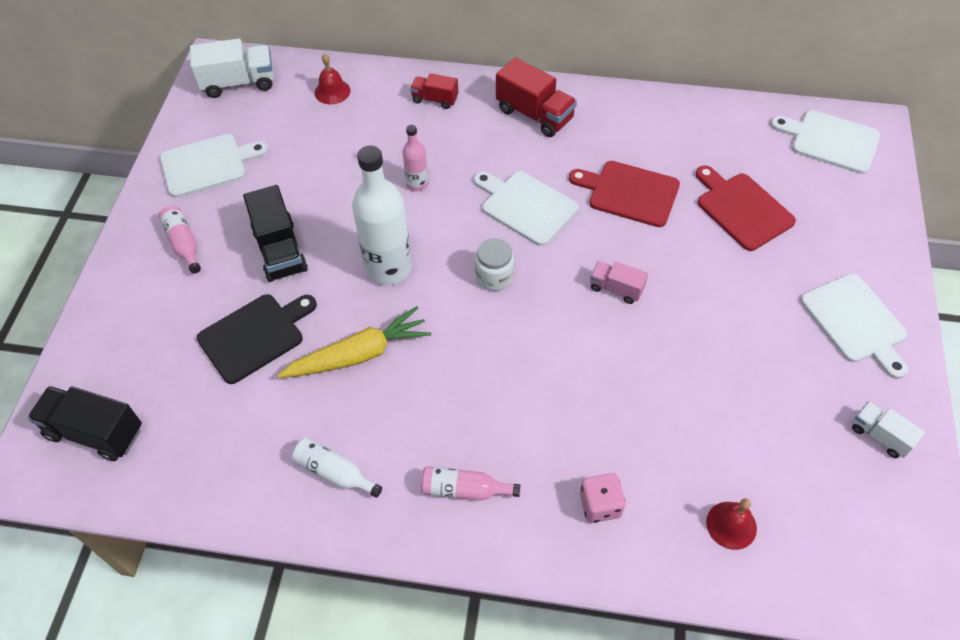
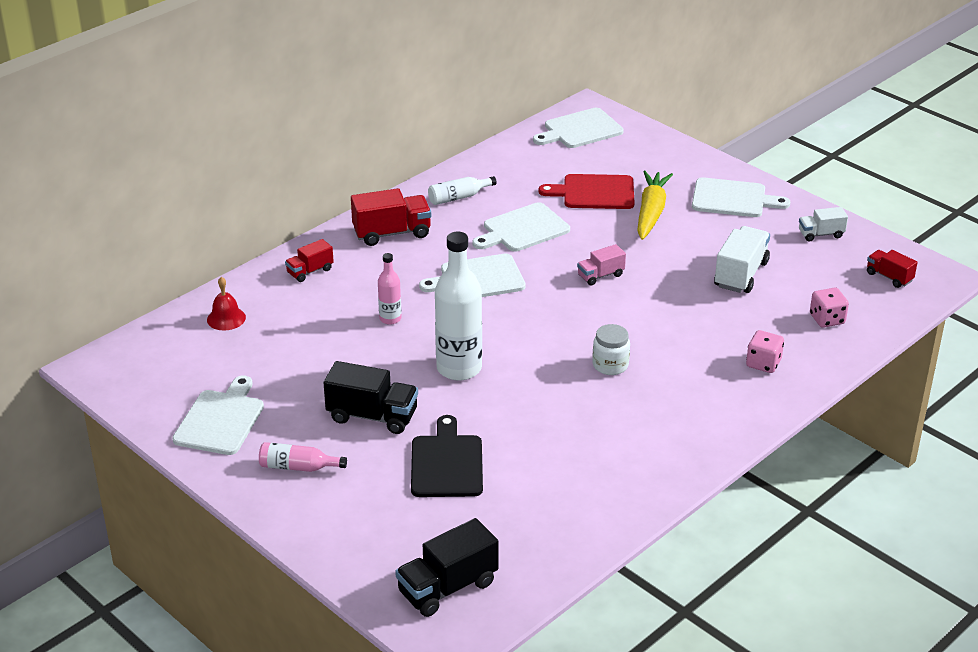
camera: 55 degrees left, 20 degrees down
(239, 83) = (140, 365): white truck -> white truck (740, 274)
(334, 472) = (619, 471): white bottle -> white bottle (458, 197)
(359, 354) = (526, 417): yellow carrot -> yellow carrot (651, 212)
(464, 490) = (694, 416): pink bottle -> none
(494, 276) = (527, 322): white jar -> white jar (610, 365)
(629, 193) = (523, 229): red cutting board -> white cutting board
(731, 525) = (827, 319): red bell -> pink dice
(871, 547) = (889, 277): none -> red truck

